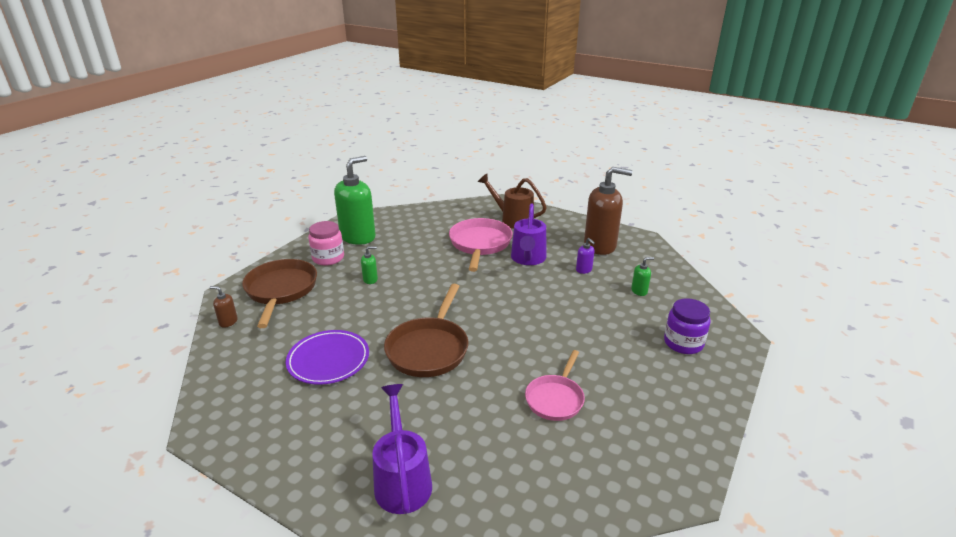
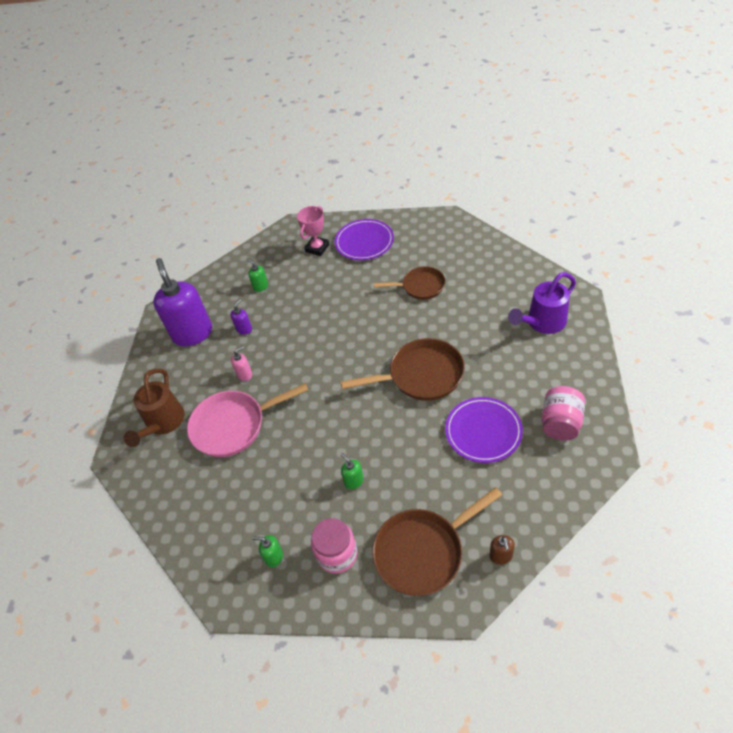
camera: 110 degrees left, 20 degrees up
(273, 415) = (560, 423): none -> pink jar
(358, 237) = (274, 557): green soap dispenser -> green soap dispenser, size x0.41
(528, 259) = (245, 374): purple watering can -> pink soap dispenser
(555, 399) = (420, 286): pink pan -> brown pan
(600, 246) = (192, 333): brown soap dispenser -> purple soap dispenser
(673, 383) = (364, 242): none -> purple plate
(683, 343) = (317, 248): purple jar -> pink trophy

